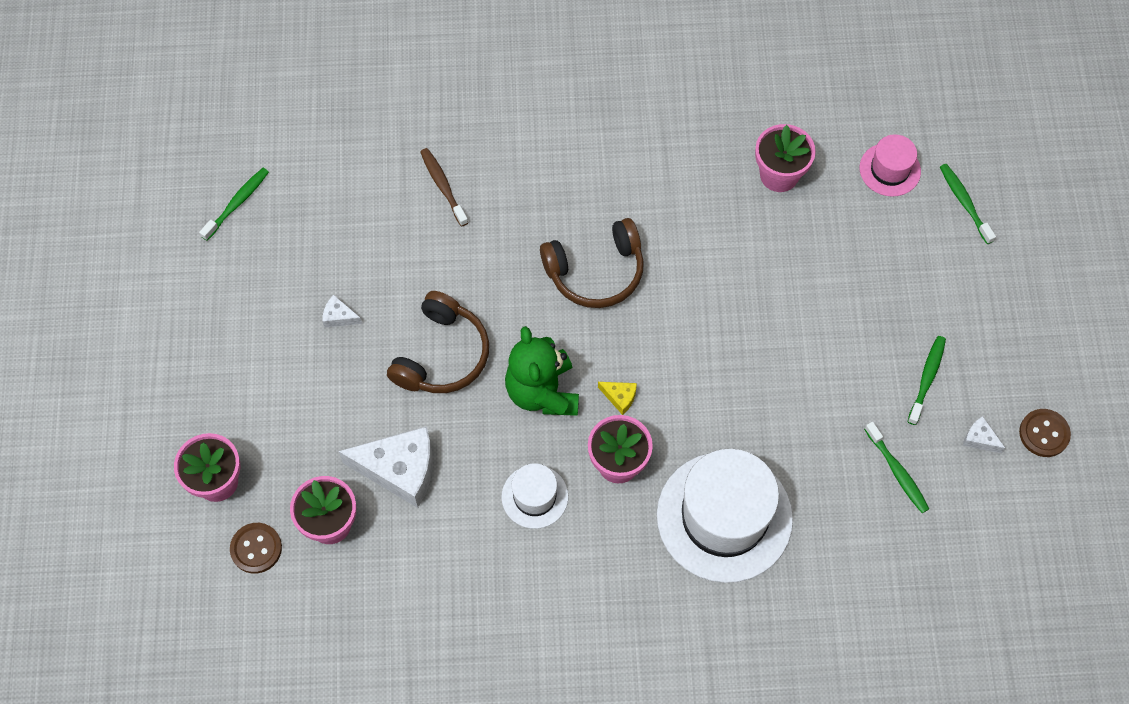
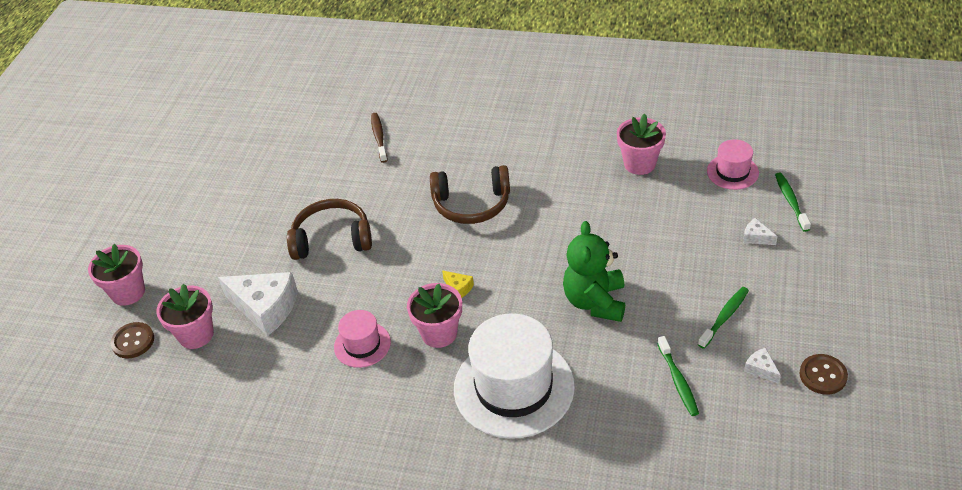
camera: 20 degrees right, 20 degrees down
(237, 203) = (230, 128): green toothbrush -> none
(339, 317) = (267, 204): white cheese -> white cheese (756, 237)
(442, 355) = (332, 239): brown headphones -> brown headphones turned 135 degrees counterclockwise
(534, 496) = (362, 344): white hat -> pink hat
(542, 392) = (398, 275): green teddy bear -> green teddy bear (595, 302)

